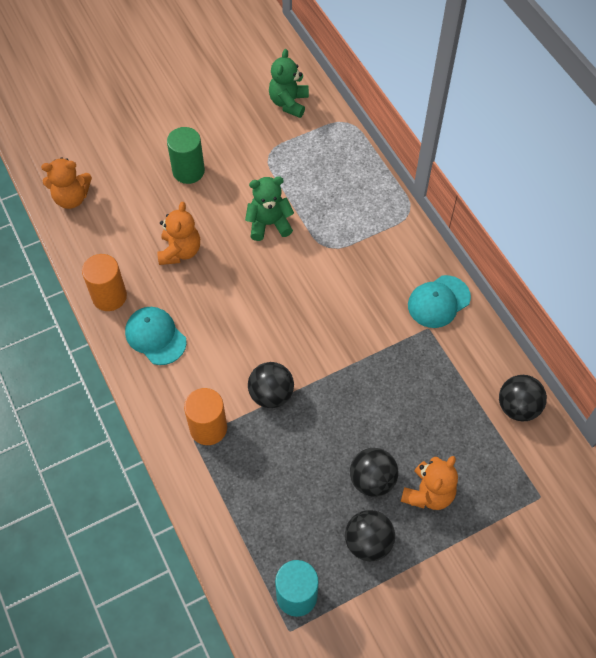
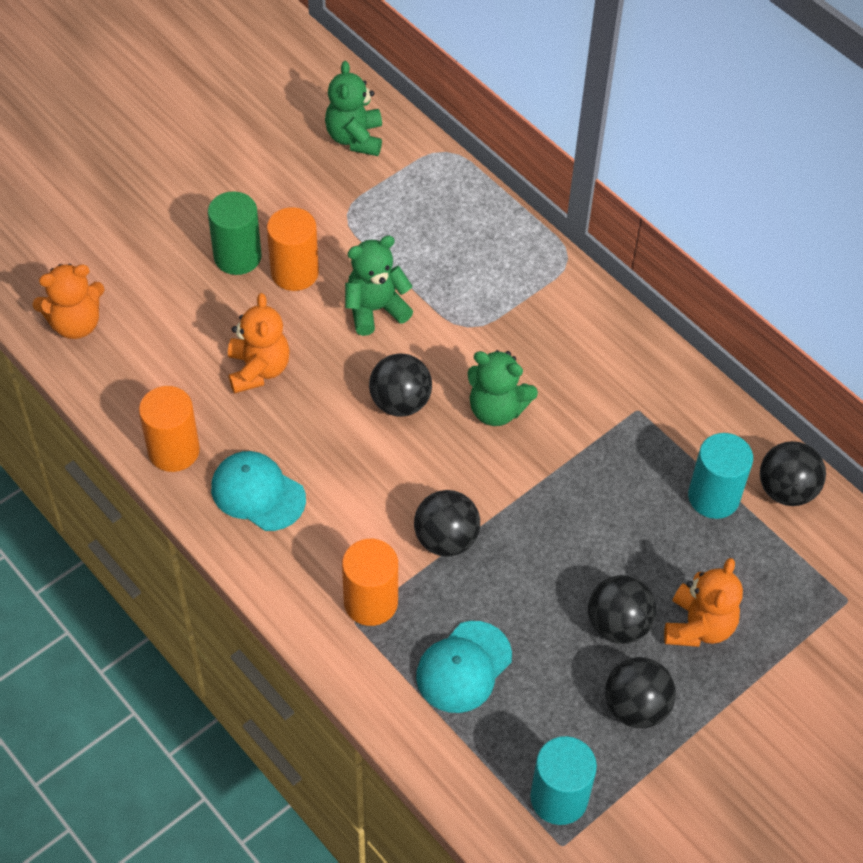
camera: 15 degrees left, 5 degrees down
(223, 189) = (294, 272): none -> orange cylinder
(267, 292) = (400, 402): none -> black ball
(331, 309) = (497, 409): none -> green teddy bear
(438, 302) = (641, 372): turquoise cap -> turquoise cap (464, 667)
(464, 401) = (713, 497): none -> turquoise cylinder

